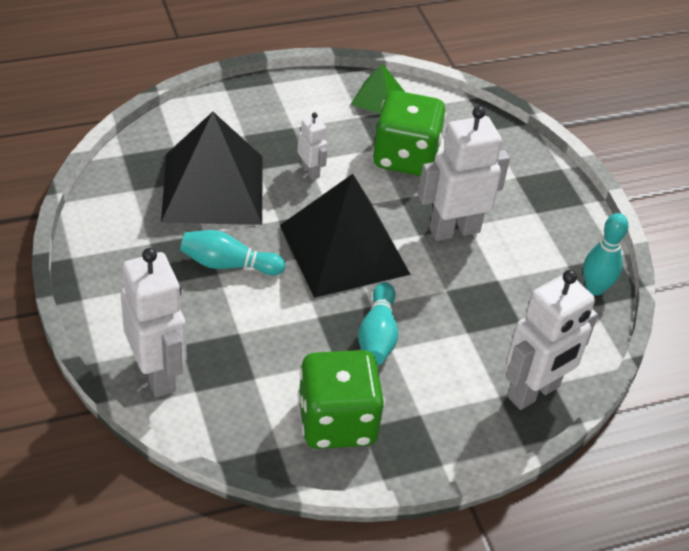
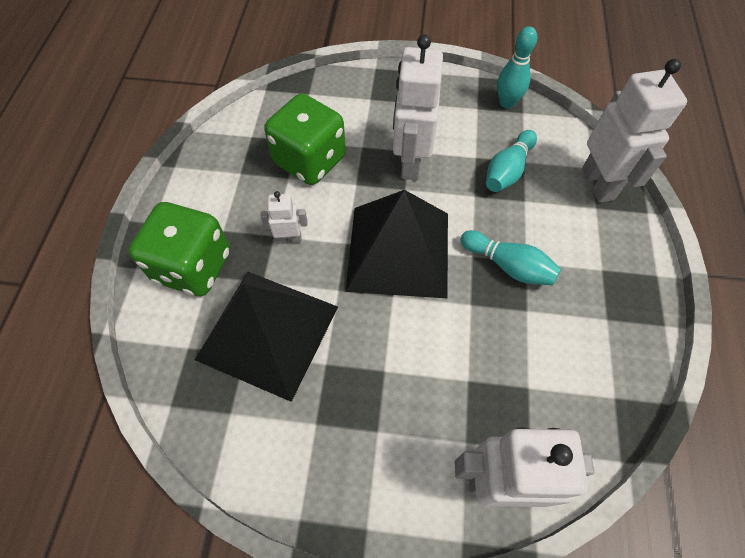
camera: 60 degrees left, 15 degrees up
(228, 264) = (377, 357): turquoise bowling pin -> turquoise bowling pin (507, 170)
(337, 422) = (597, 337): green dice -> green dice (193, 267)
(377, 98) = (225, 150): green pyramid -> none

